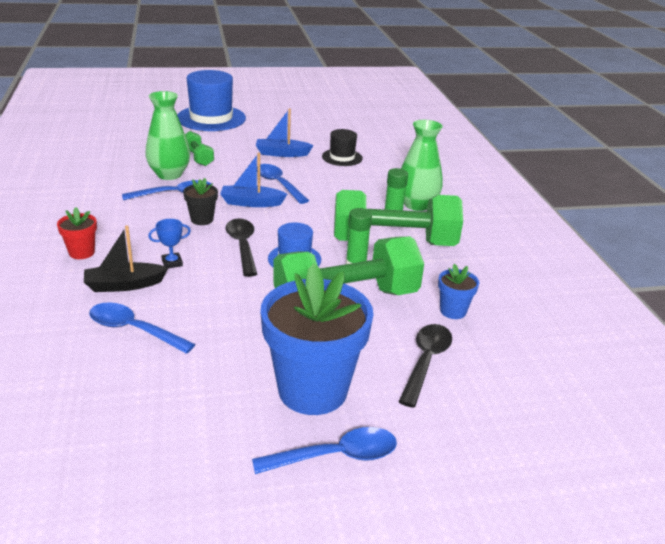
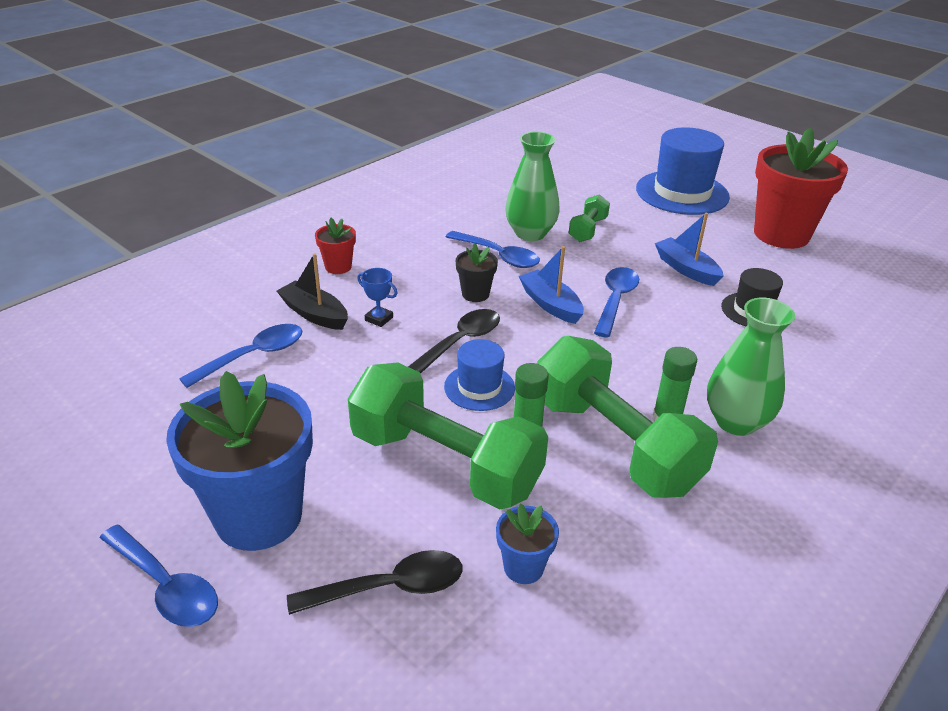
camera: 55 degrees right, 5 degrees up
(133, 330) = (253, 356): blue spoon -> blue spoon turned 60 degrees clockwise
(293, 118) = (781, 234): none -> red flower pot

